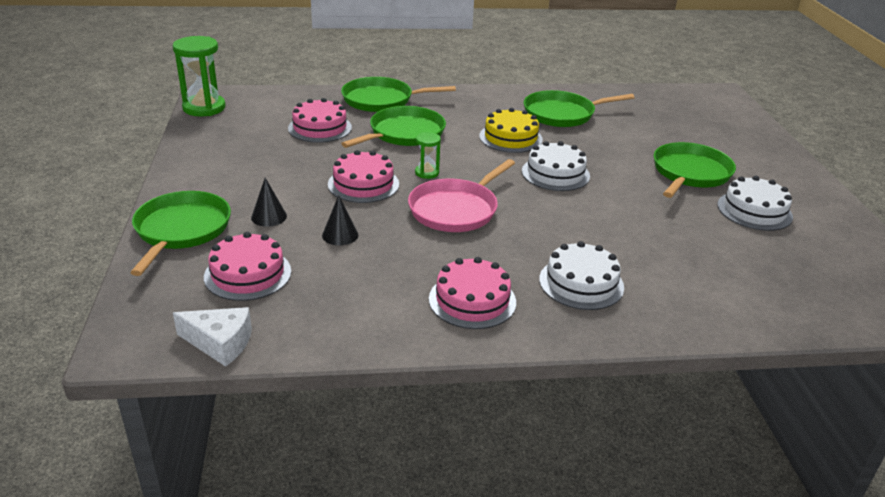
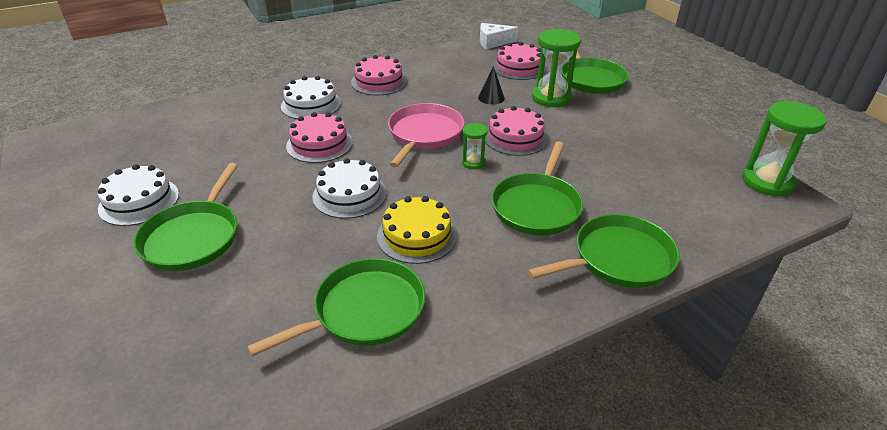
camera: 160 degrees right, 5 degrees up
(269, 216) = (551, 98): black cone -> green hourglass
(320, 128) = (625, 188): pink cake -> pink cake (319, 144)

